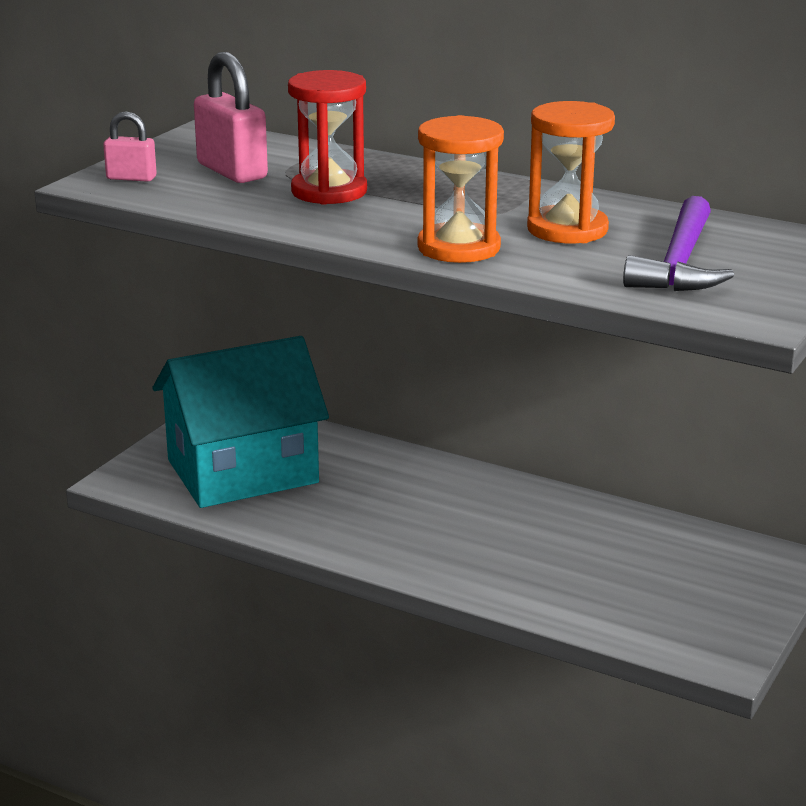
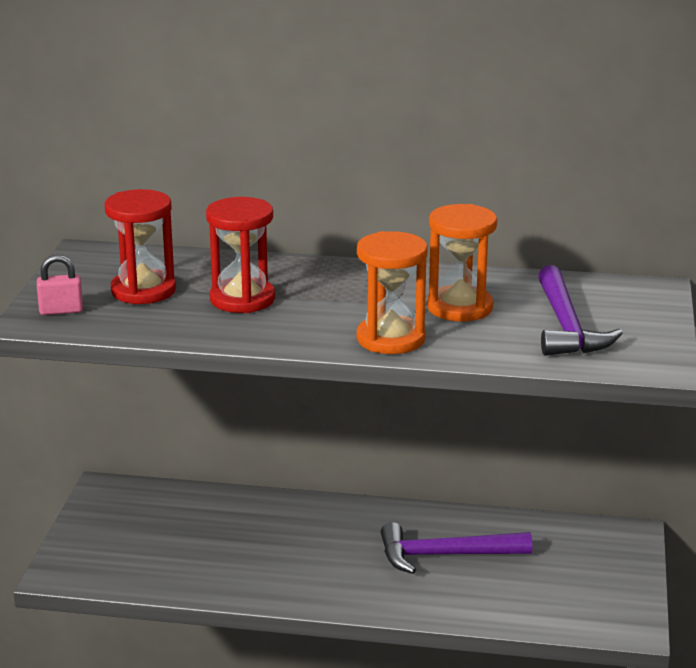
camera: 20 degrees left, 0 degrees up
(232, 171) = (143, 291): pink padlock -> red hourglass
(242, 471) = (160, 543): turquoise house -> none
(547, 541) = (446, 555): none -> purple hammer

